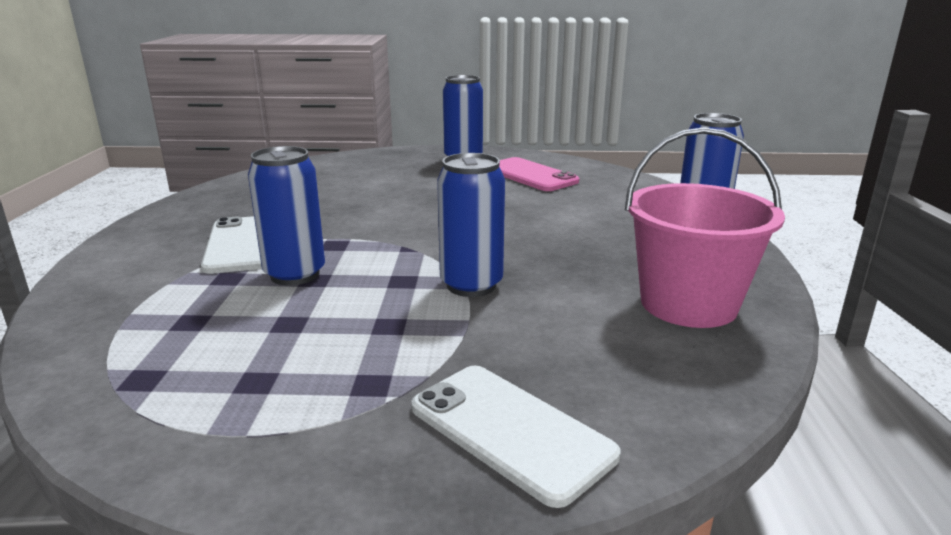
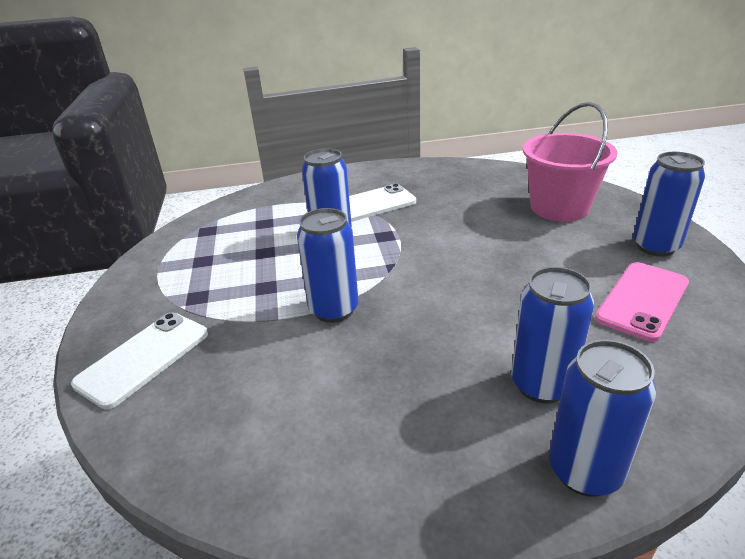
camera: 80 degrees right, 10 degrees up
(617, 218) = (541, 385): none -> blue can
(688, 304) = (326, 449): pink bucket -> pink bucket (559, 208)

